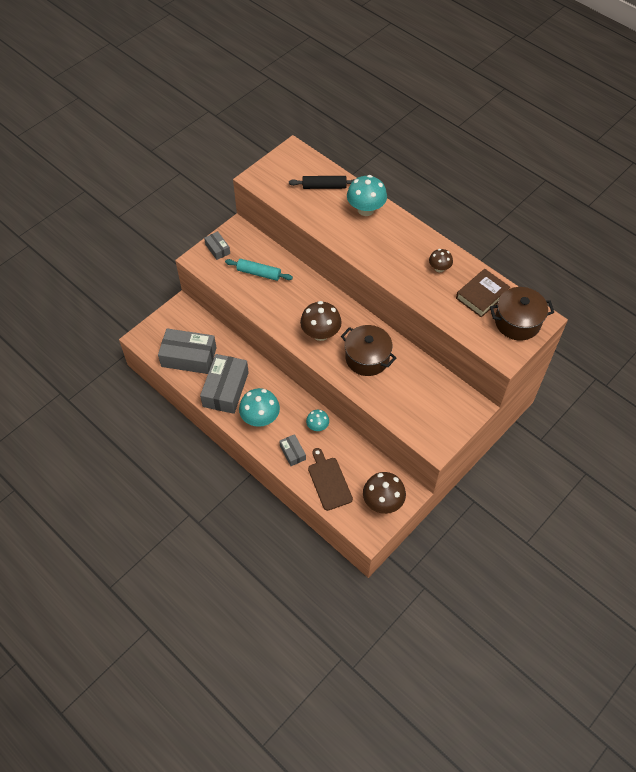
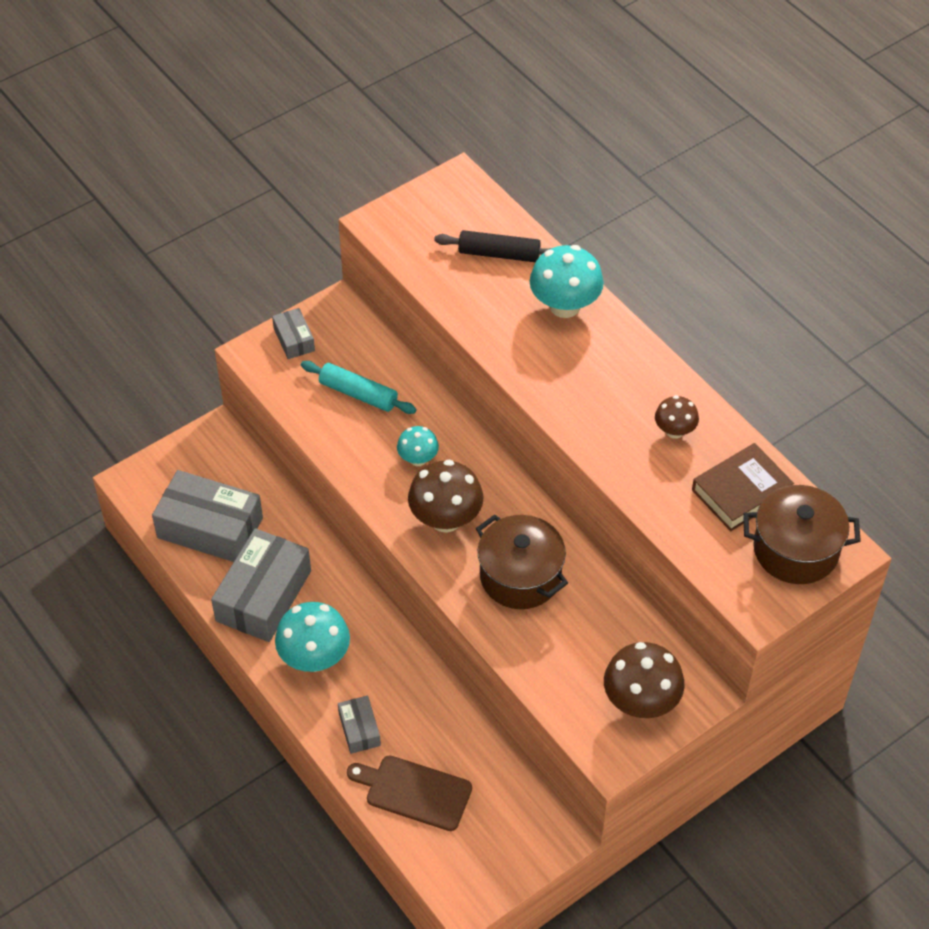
camera: 10 degrees right, 5 degrees down
(317, 426) = (415, 688): turquoise mushroom -> turquoise mushroom (418, 459)
(329, 481) = (414, 792): brown cutting board -> brown cutting board turned 60 degrees counterclockwise
(383, 502) = (504, 845): brown mushroom -> brown mushroom (641, 702)

